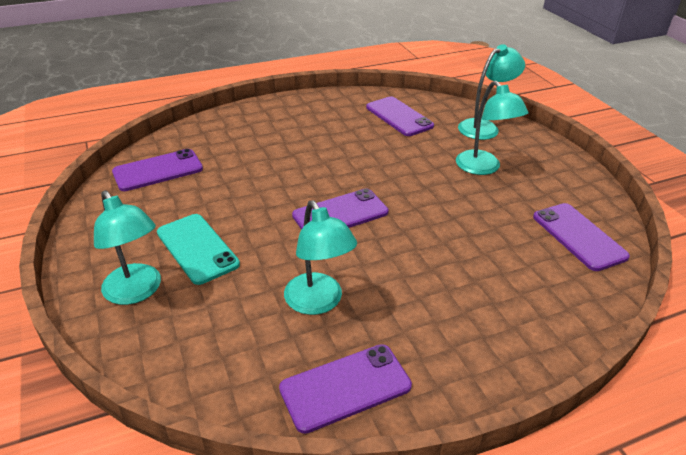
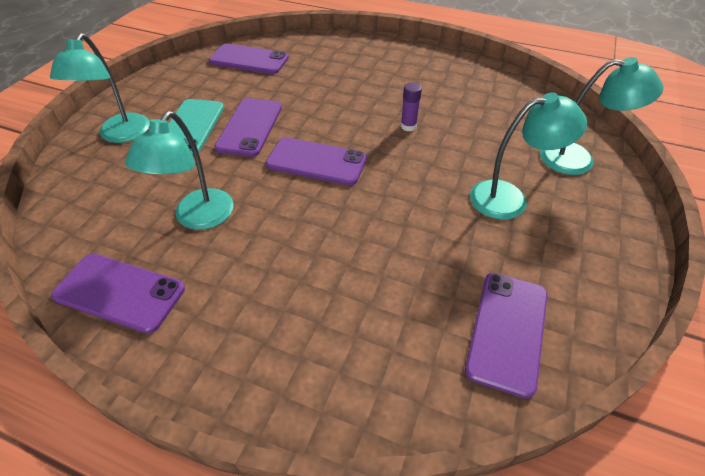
camera: 45 degrees right, 10 degrees up
(364, 157) = (408, 126): none -> purple glue stick
(399, 117) = (498, 106): purple phone -> purple phone (250, 127)
(483, 168) = (509, 198): turquoise lamp -> turquoise lamp turned 120 degrees counterclockwise

